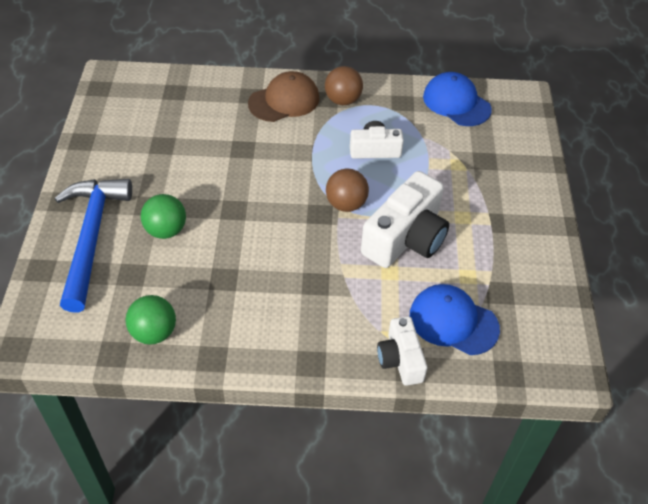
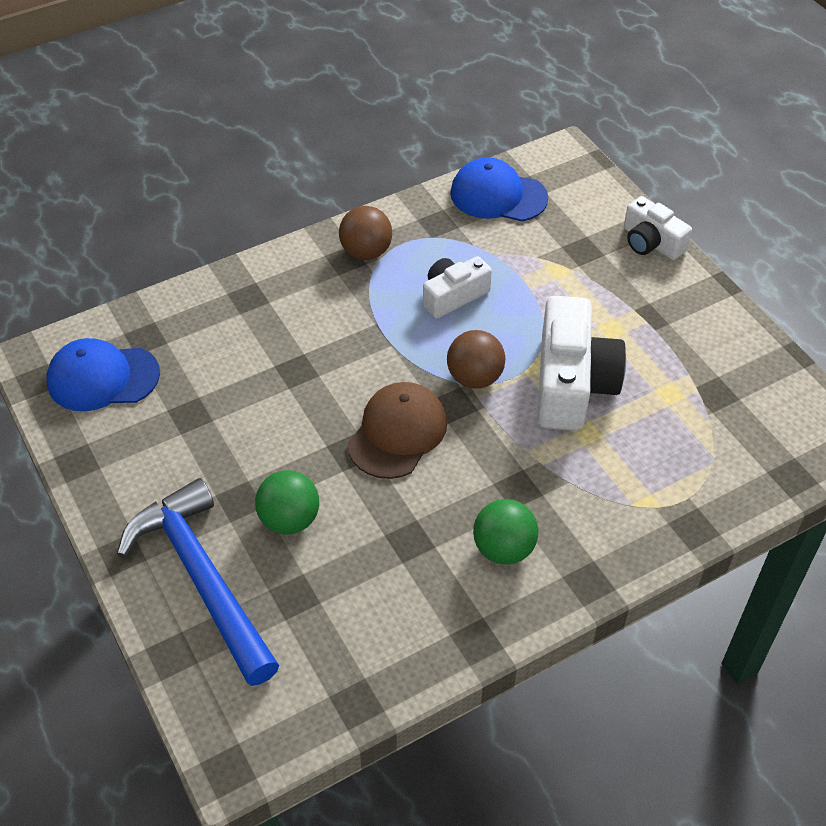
camera: 30 degrees left, 0 degrees up
(154, 332) = (383, 650): green ball -> green ball (503, 549)
(284, 101) = (296, 285): brown cap -> brown cap (397, 433)
(400, 359) = (677, 524): white camera -> white camera (651, 242)
(453, 321) = (696, 452): blue cap -> blue cap (103, 378)

